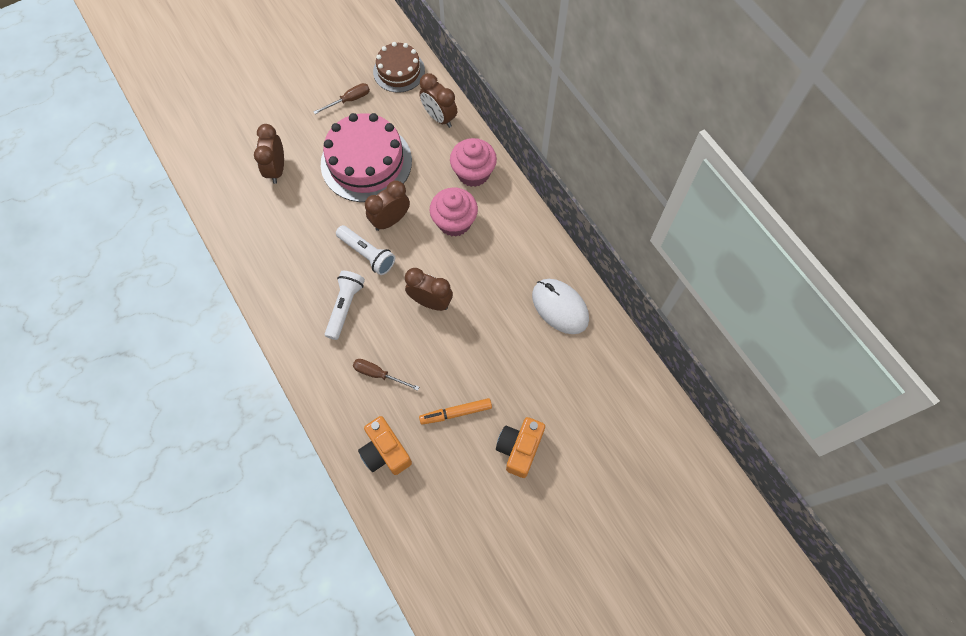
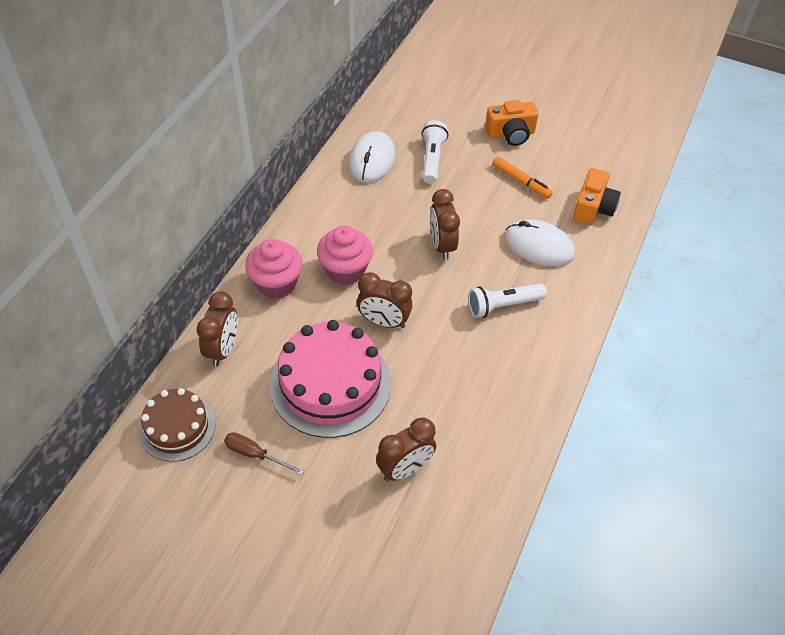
camera: 125 degrees left, 15 degrees down
(367, 254) = (436, 319): white flashlight -> white flashlight (432, 159)
(379, 374) = (539, 246): brown screwdriver -> white mouse

